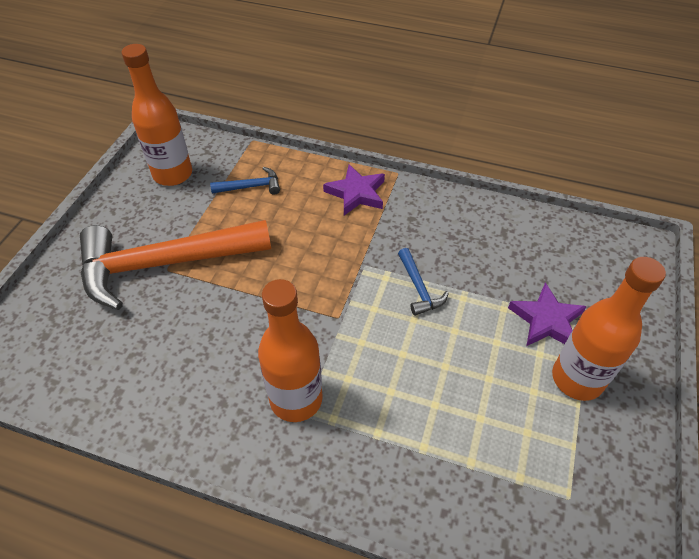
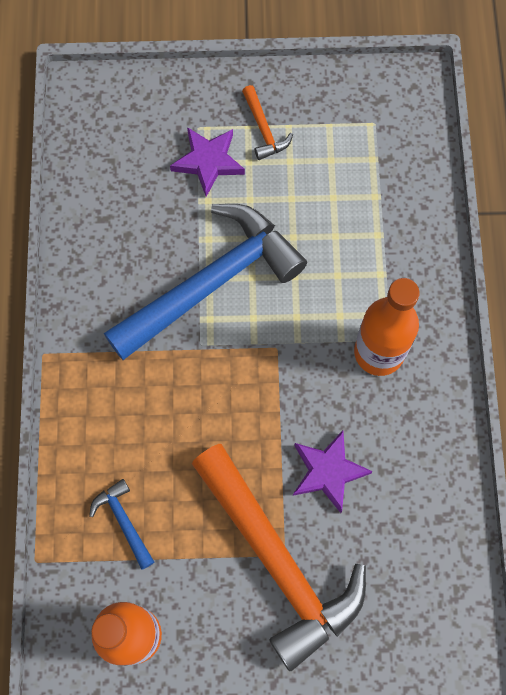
camera: 110 degrees left, 20 degrees up
(356, 193) = (94, 390): purple star -> purple star (328, 471)
(418, 288) = (212, 283): blue hammer -> blue hammer, size x2.48
(577, 379) = (263, 129): orange bottle -> orange hammer

